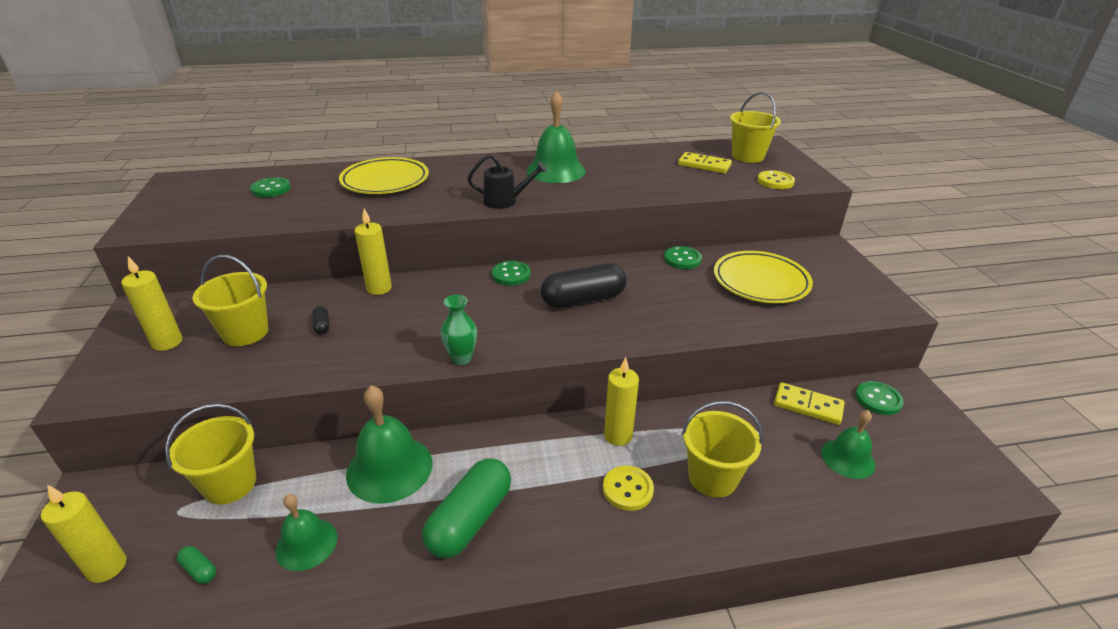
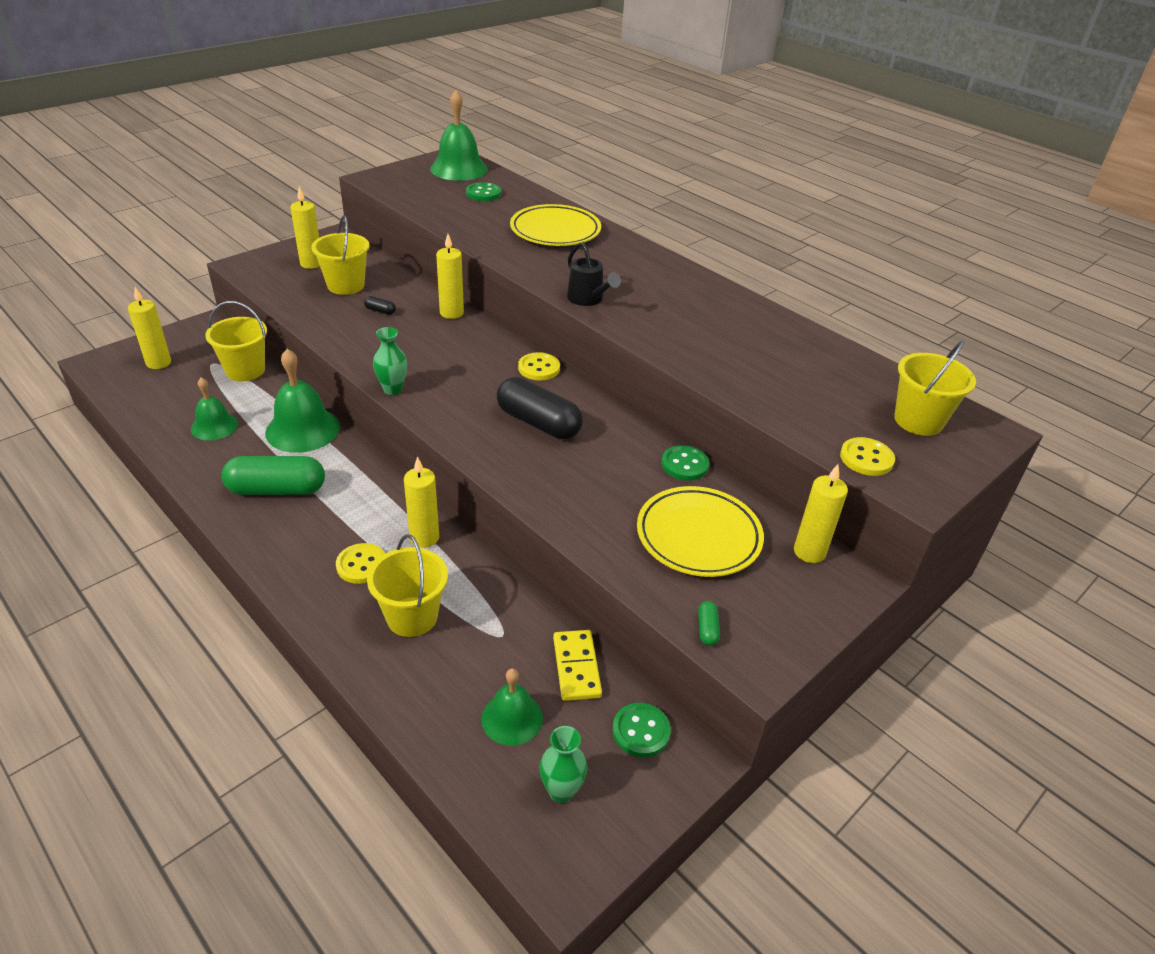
camera: 55 degrees right, 5 degrees up
(199, 570) = (173, 396): green capsule -> green capsule (707, 629)
(322, 326) = (380, 311): black capsule -> black capsule turned 75 degrees clockwise
(511, 275) = (539, 368): green button -> yellow button
(556, 170) = (691, 304): green bell -> green bell (459, 169)
(704, 165) = (840, 393): yellow domino -> none
(796, 251) = (809, 552): none -> yellow candle
(924, 458) = (561, 791): none -> green vase

